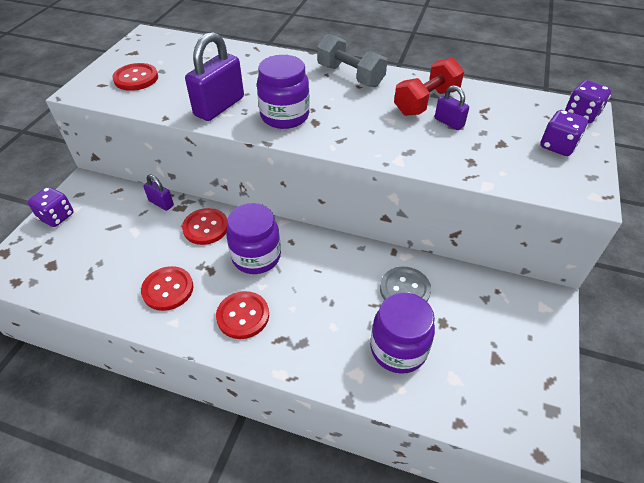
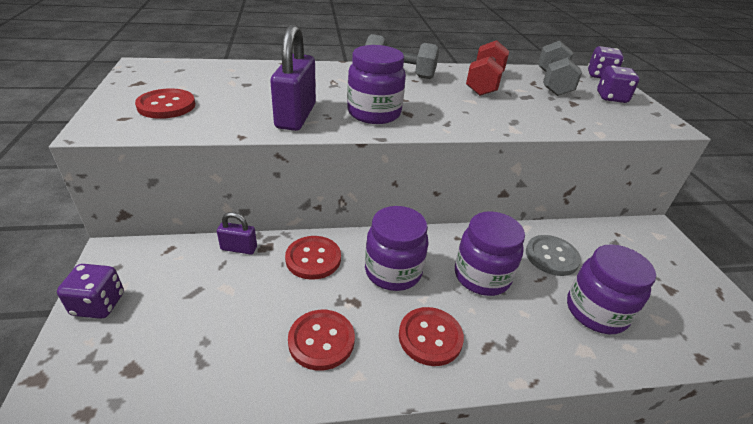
camera: 30 degrees left, 10 degrees down
(324, 285) = (482, 276): none -> purple jar
(449, 122) = (519, 95): purple padlock -> none
(507, 115) = (553, 83): none -> grey dumbbell

